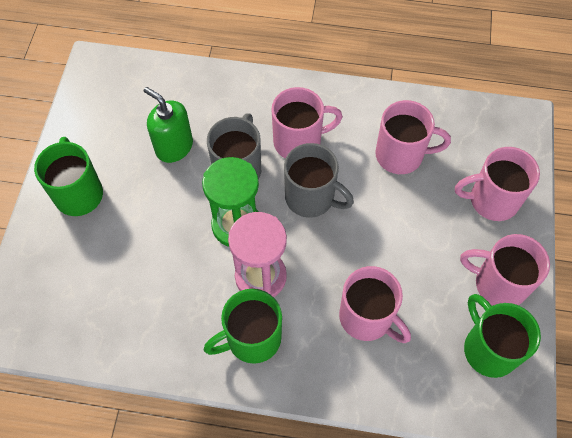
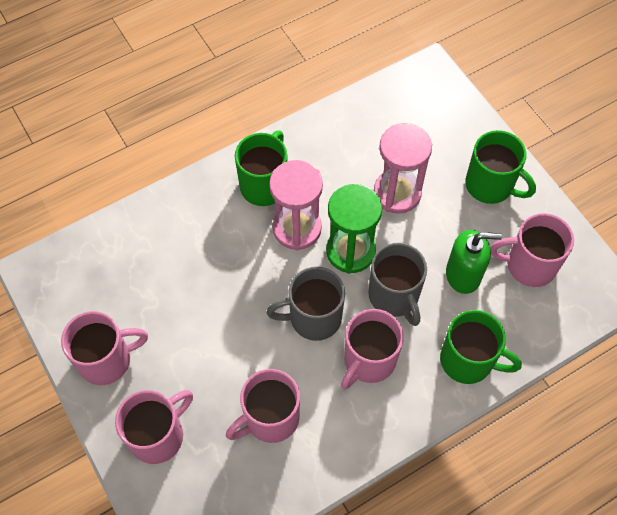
camera: 140 degrees right, 0 degrees up
(153, 243) = (397, 193): none -> pink hourglass
(367, 317) = (193, 258): pink mug -> pink mug (529, 265)
(489, 349) = (84, 302): green mug -> green mug (468, 360)

